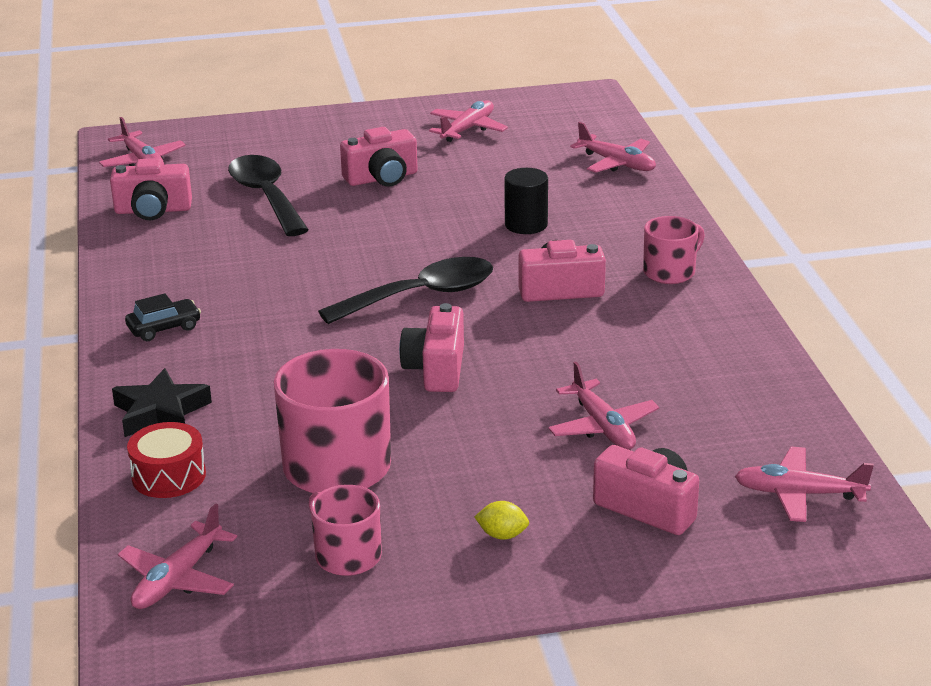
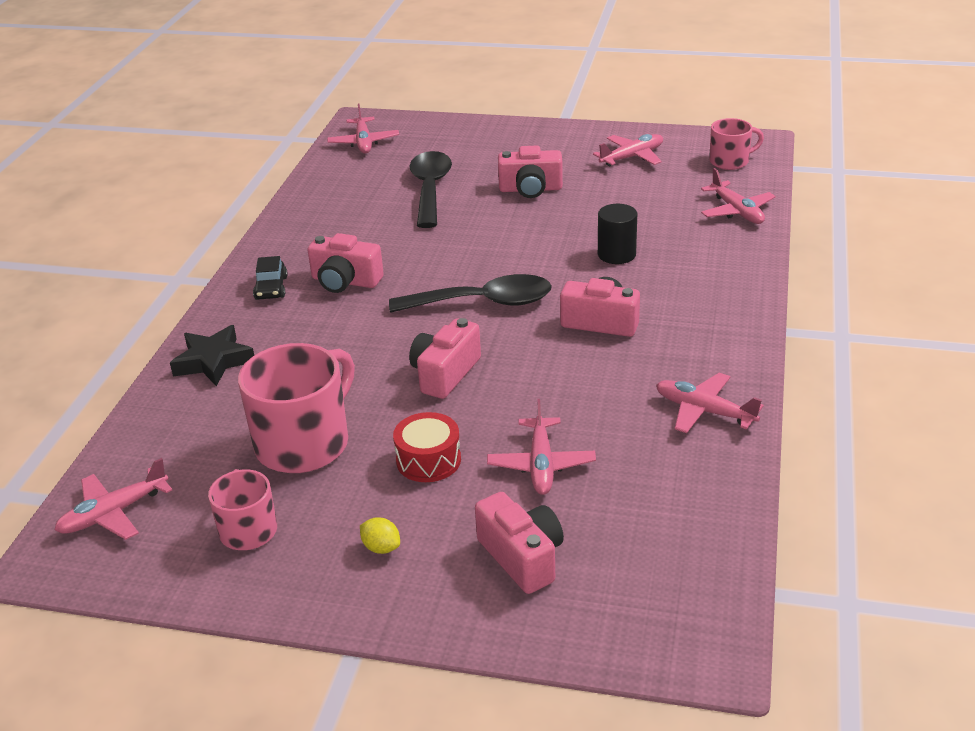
camera: 25 degrees right, 5 degrees up
(153, 210) = (339, 185): pink camera -> pink camera (345, 281)
(164, 328) = (271, 288): black car -> black car turned 90 degrees clockwise
(169, 476) = (177, 419): red drum -> red drum (428, 460)
(670, 272) = (710, 326): pink mug -> pink mug (730, 161)
(799, 494) = (668, 583): pink plane -> pink plane (704, 411)

